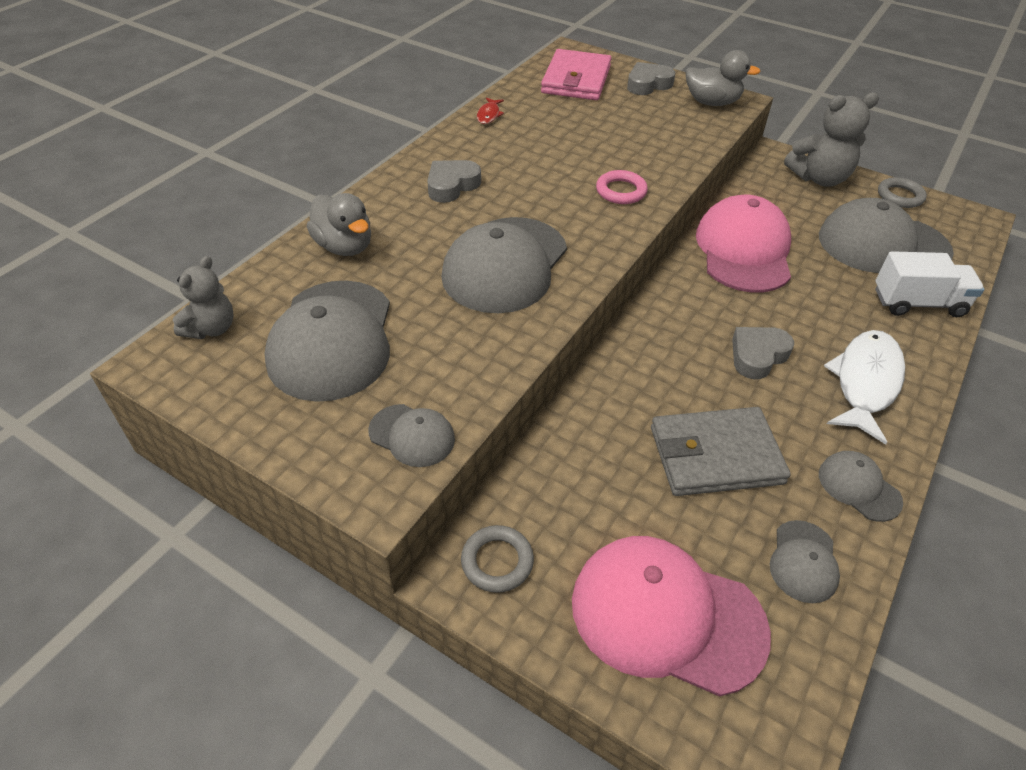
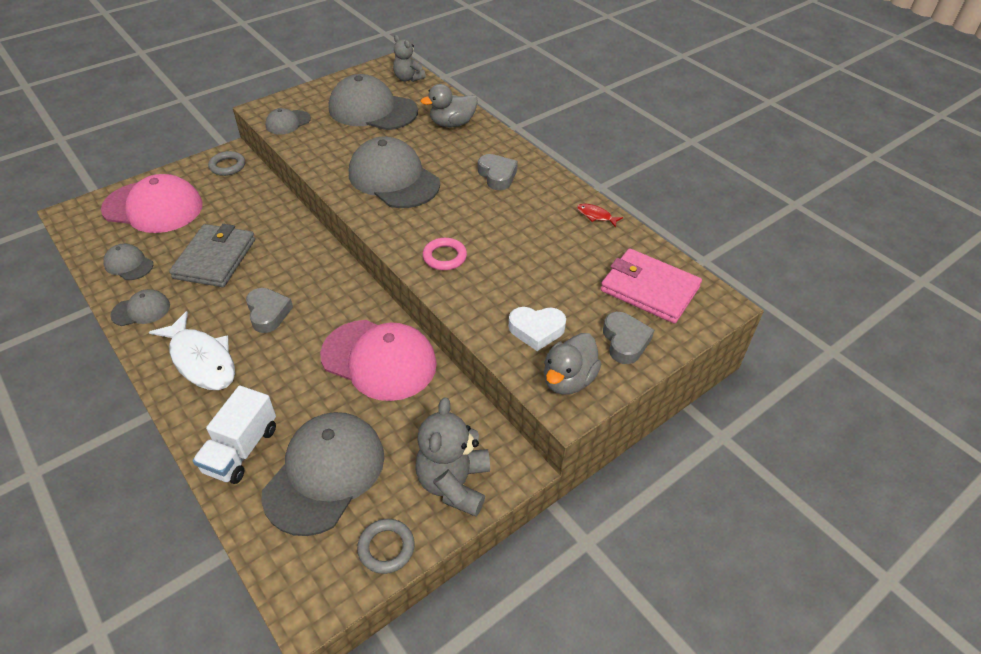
camera: 110 degrees right, 0 degrees up
(666, 616) = (153, 207): pink cap -> pink cap turned 60 degrees clockwise
(673, 123) = (536, 330): none -> white heart

